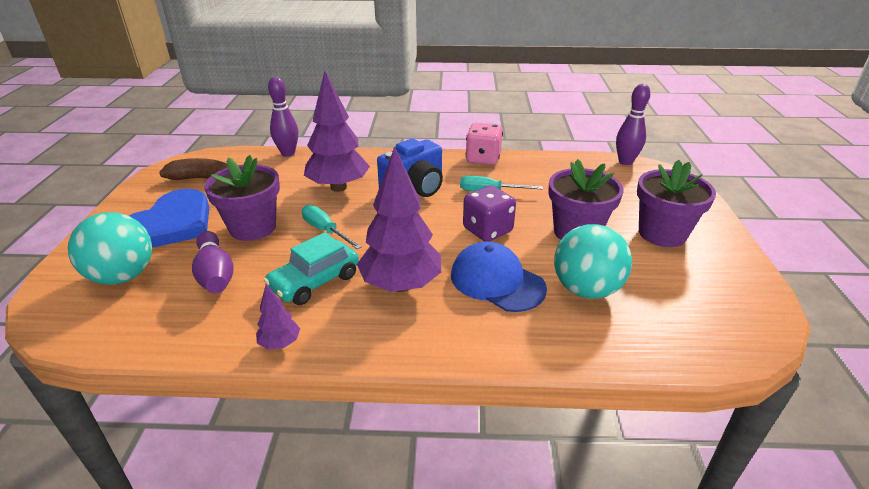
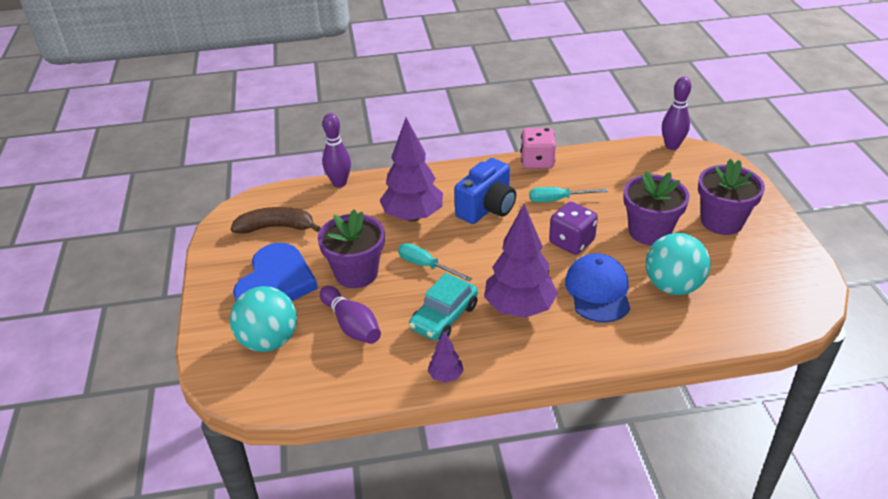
camera: 10 degrees left, 5 degrees up
(497, 281) = (598, 291): blue cap -> blue cap turned 60 degrees clockwise

